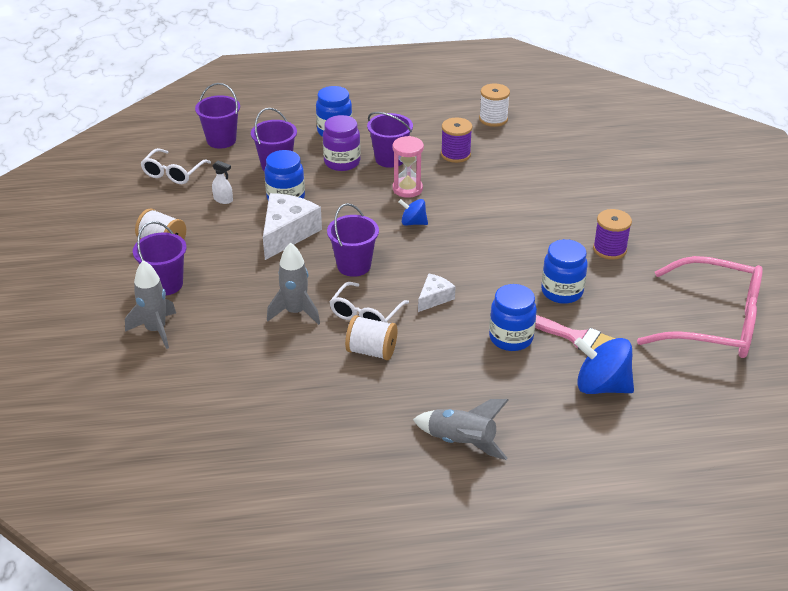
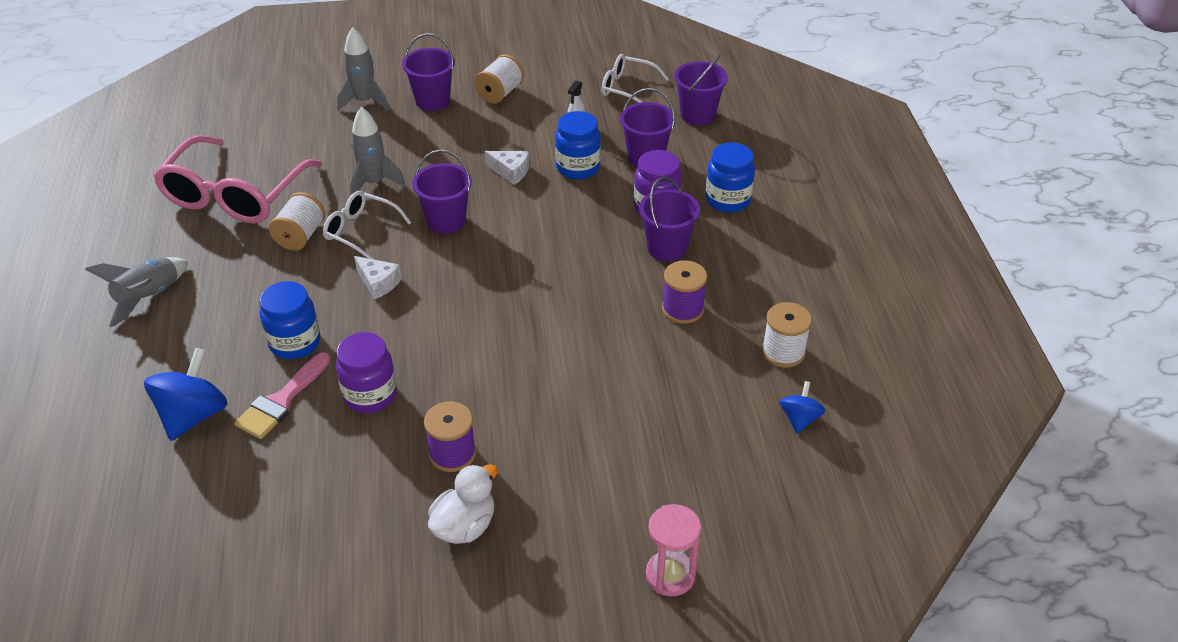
camera: 90 degrees right, 5 degrees up
(287, 233) = (510, 171): white cheese -> white cheese, size x0.54
(407, 189) = (598, 263): pink hourglass -> pink hourglass (670, 575)
(413, 223) = (525, 267): blue spinning top -> blue spinning top (799, 419)
(562, 292) = (370, 395): blue jar -> purple jar
(669, 241) = (464, 526): none -> white duck
(714, 323) = (276, 549): pink glasses -> pink glasses (234, 195)

